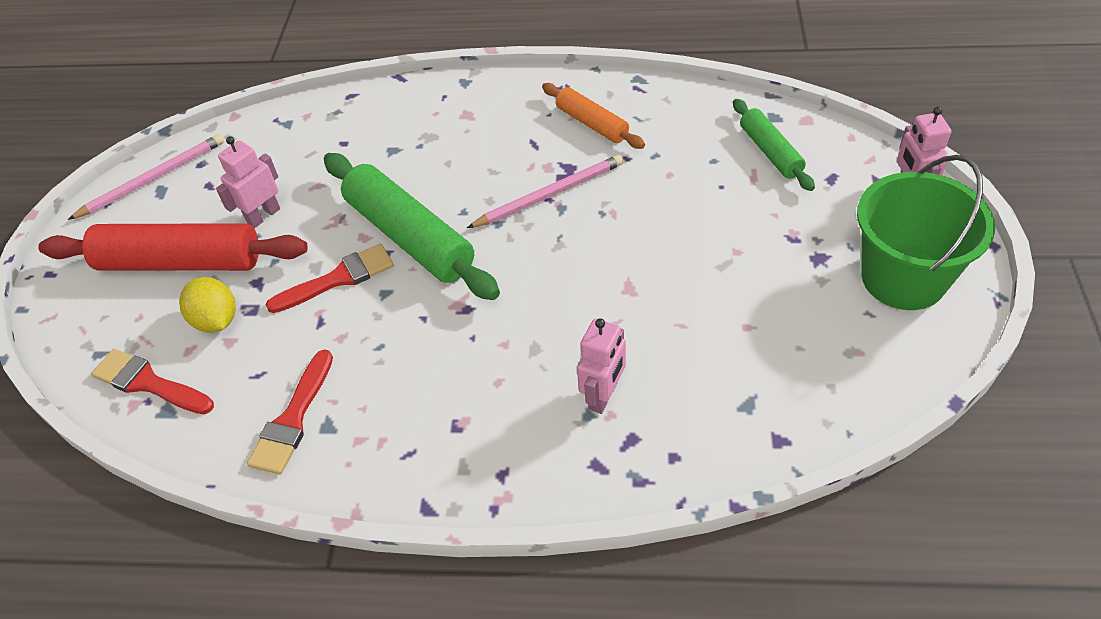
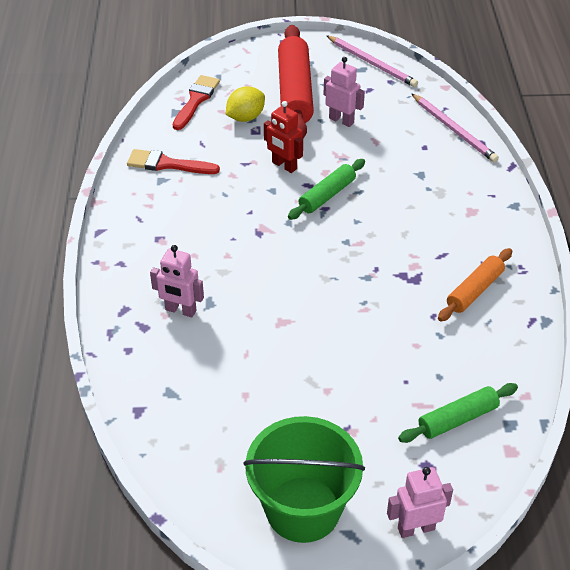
camera: 80 degrees right, 5 degrees down
(338, 279) = (284, 166): red brush -> red robot
(409, 237) = (327, 195): green rolling pin -> green rolling pin, size x0.56
(550, 194) = (381, 269): pink pencil -> pink pencil (454, 130)

